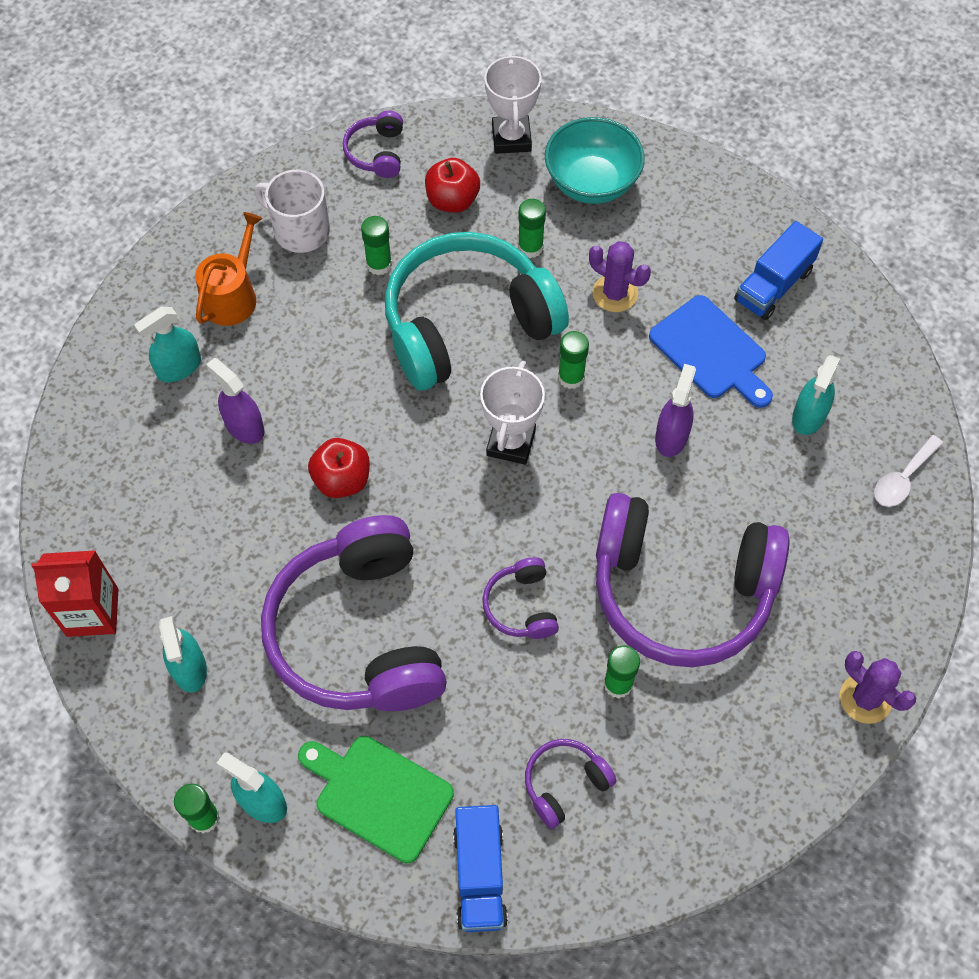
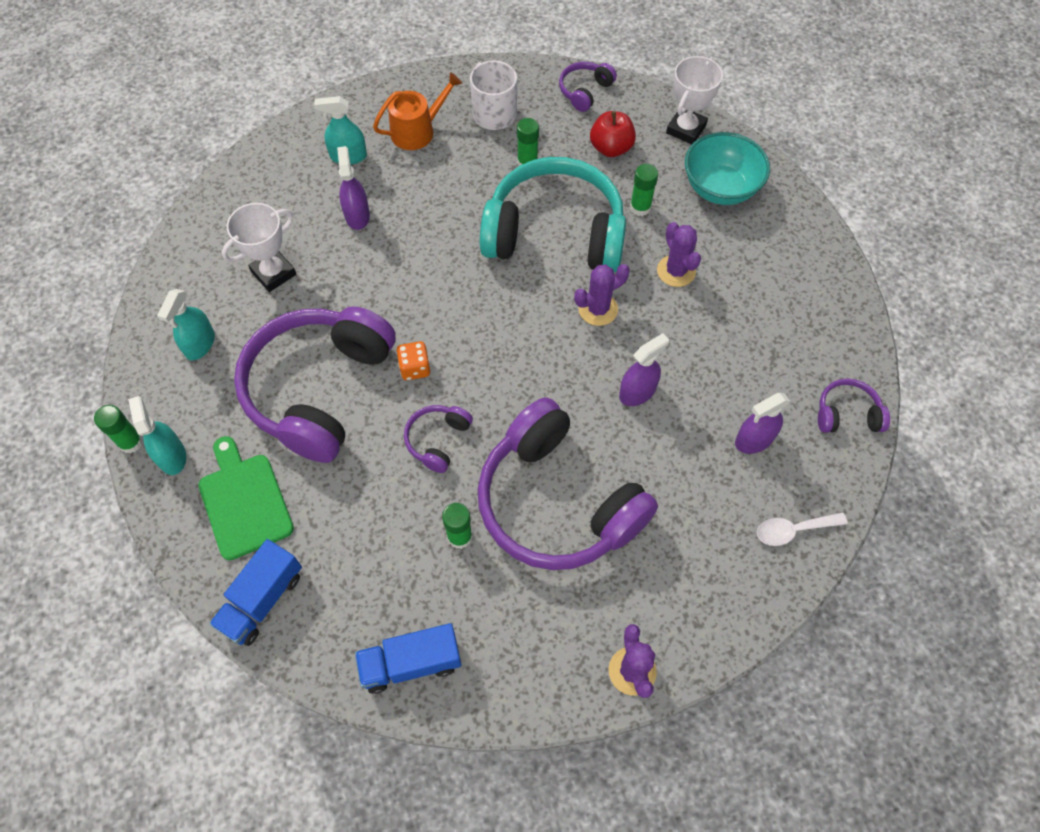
camera: 35 degrees right, 0 degrees up
(92, 612) = (174, 274): red carton -> none
(342, 480) = (389, 285): red apple -> none
(439, 549) = (415, 368): none -> orange dice
(511, 443) = (520, 328): white trophy -> white trophy (273, 273)
(564, 784) = (367, 579): purple headphones -> purple headphones (847, 414)
(571, 377) = (598, 309): green glue stick -> purple cactus
(711, 351) = (715, 350): blue cutting board -> none
(773, 285) = (801, 332): blue truck -> blue truck (411, 663)
(808, 416) = (754, 440): turquoise spray bottle -> purple spray bottle

